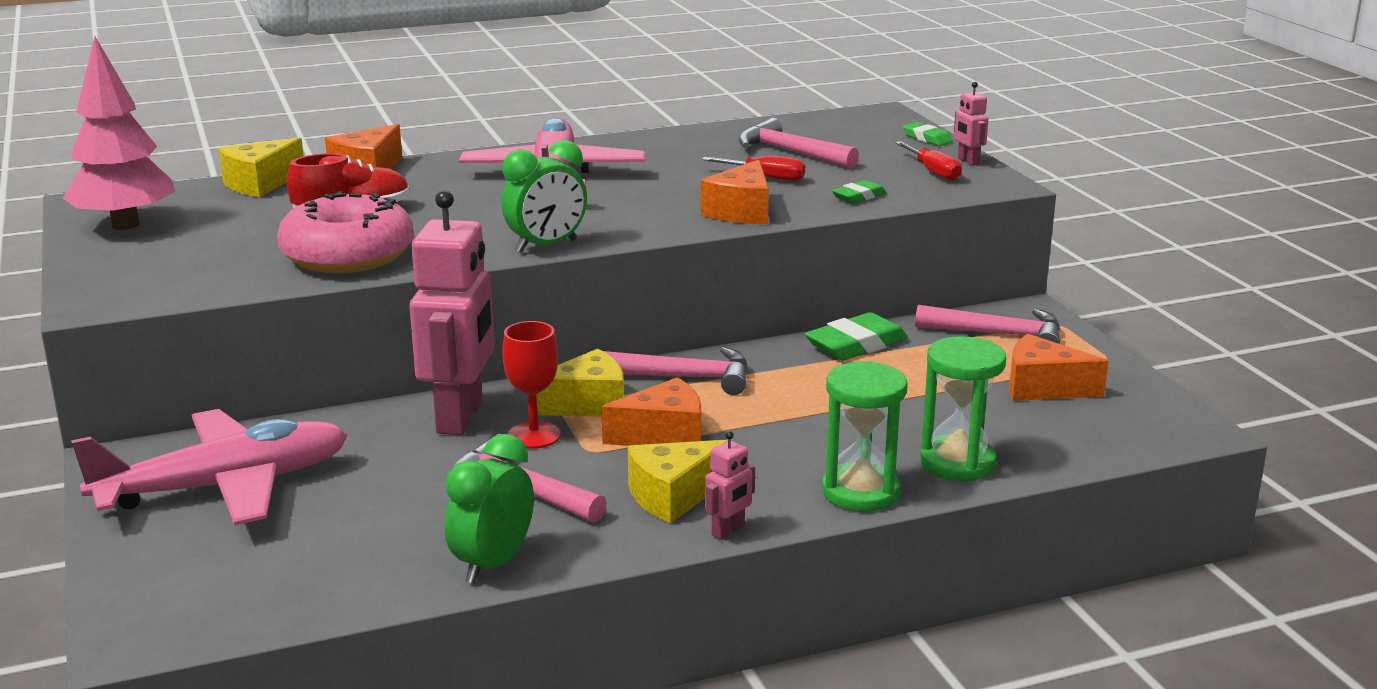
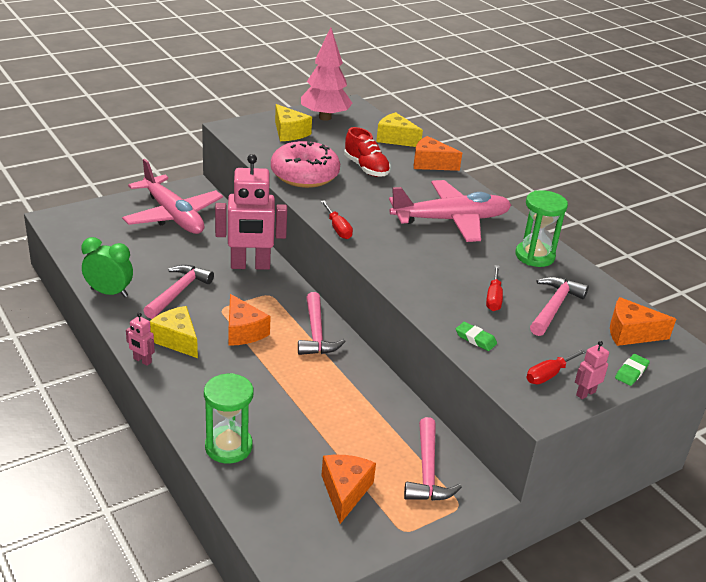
camera: 75 degrees right, 10 degrees up
(534, 435) = (235, 290): red goblet -> none
(546, 246) = (337, 228): green clock -> red screwdriver
(587, 404) = (274, 302): yellow cheese -> yellow cheese (289, 132)
(741, 211) = (423, 291): orange cheese -> orange cheese (631, 333)
(856, 344) = (385, 401): green eraser -> none
(860, 492) = (188, 406): green hourglass -> green hourglass (534, 256)

